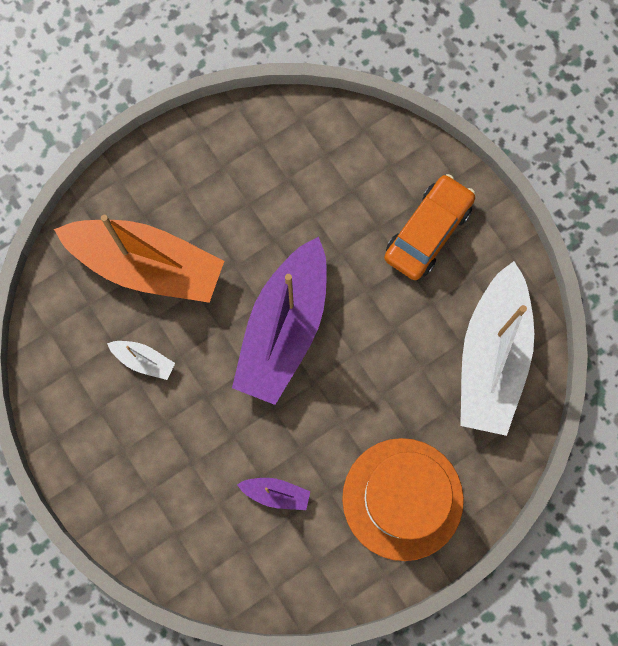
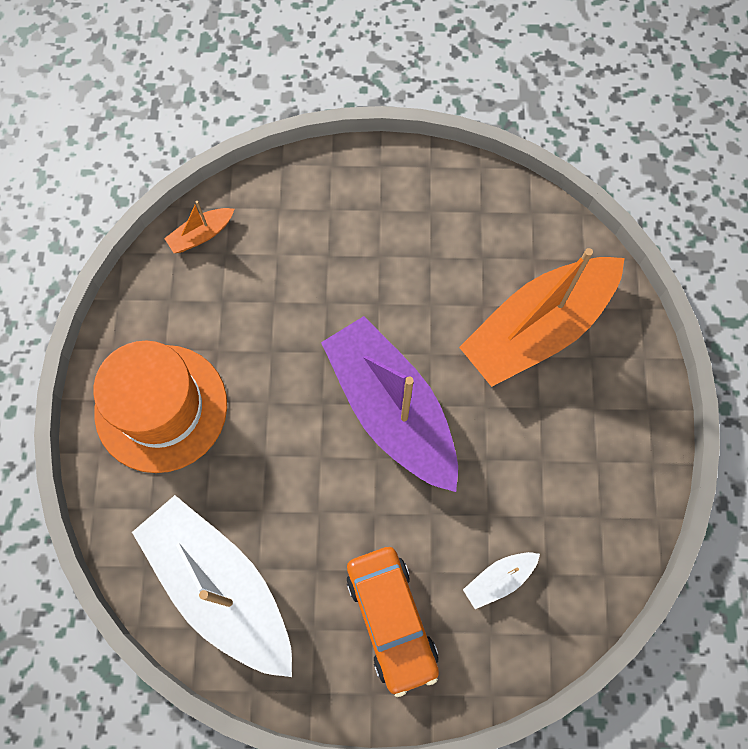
camera: 125 degrees right, 5 degrees down
(144, 361) = (448, 272): white boat -> white boat (499, 579)
(243, 580) = (201, 235): none -> orange boat
(276, 494) = (249, 305): purple boat -> none

